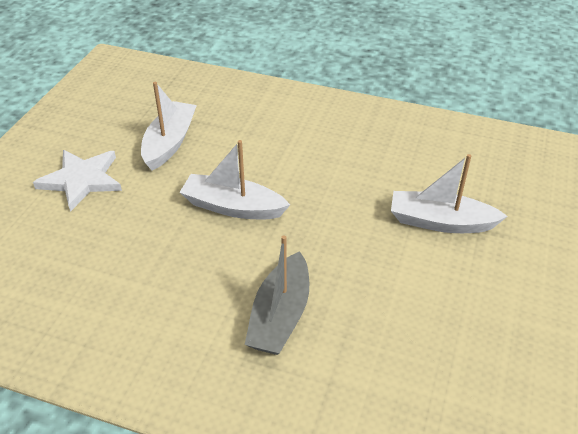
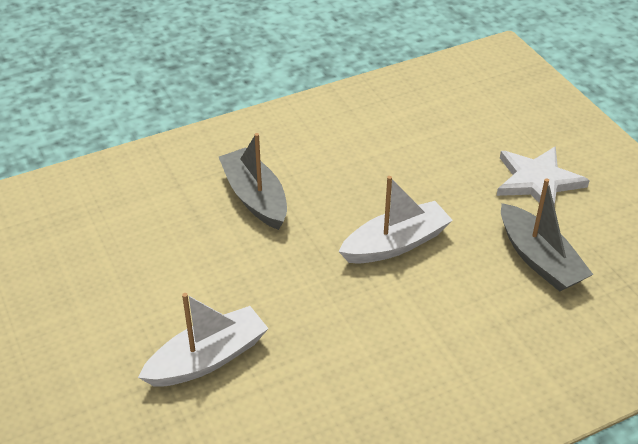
camera: 135 degrees right, 0 degrees up
(169, 142) = (539, 259): white boat -> grey boat

